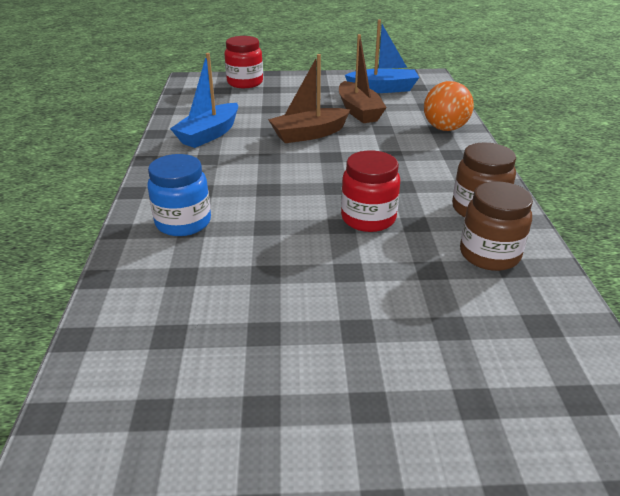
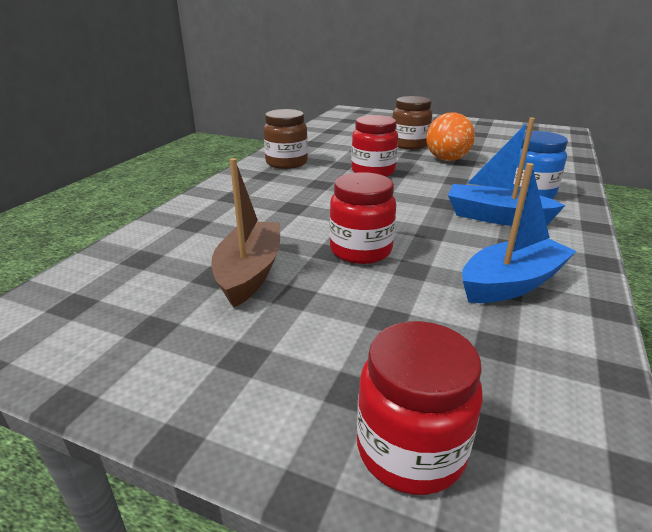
camera: 155 degrees left, 5 degrees down
(309, 134) = (360, 250): brown boat -> red jar
(383, 89) = (136, 315): blue boat -> blue boat (496, 217)
(445, 128) = (188, 221): orange ball -> orange ball (447, 159)
(489, 254) = (318, 147): brown jar -> brown jar (409, 145)

